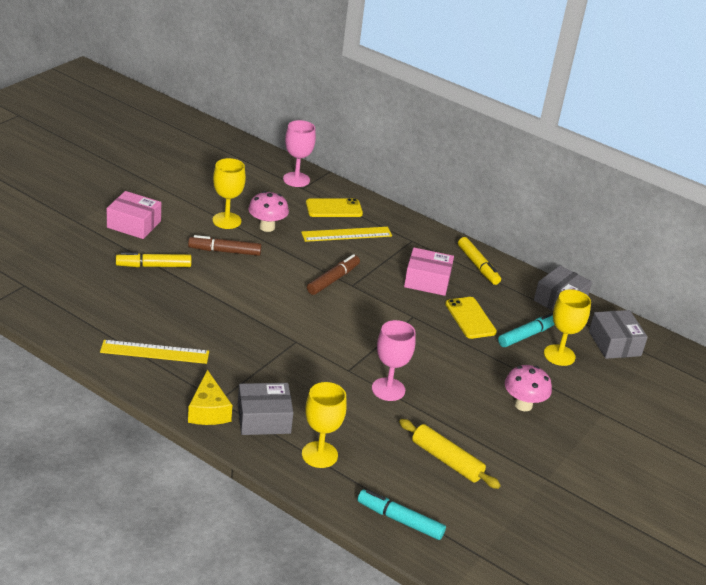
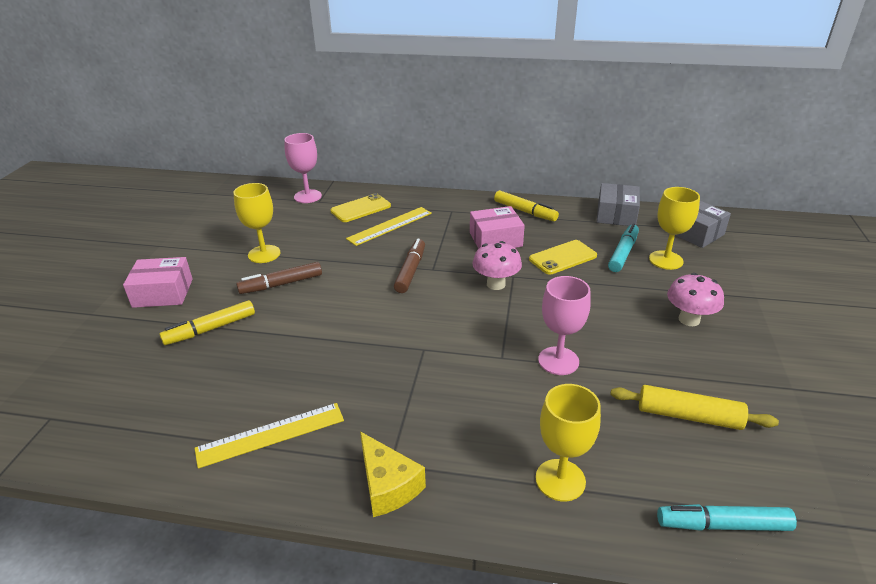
camera: 20 degrees left, 0 degrees up
(264, 419) = (461, 463): grey box -> none
(267, 227) = (309, 246): pink mushroom -> pink mushroom (496, 284)
(470, 318) = (562, 257): yellow phone -> yellow phone turned 75 degrees counterclockwise

